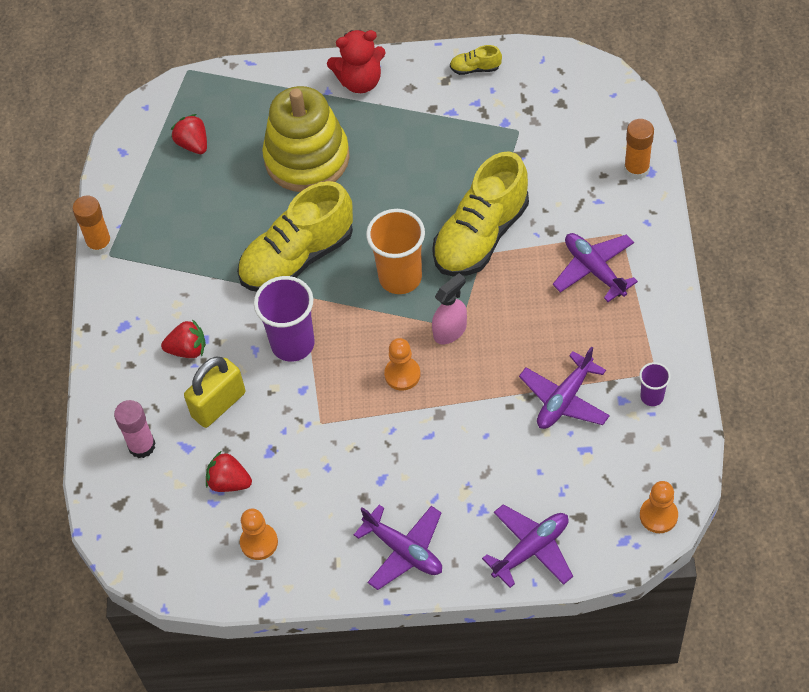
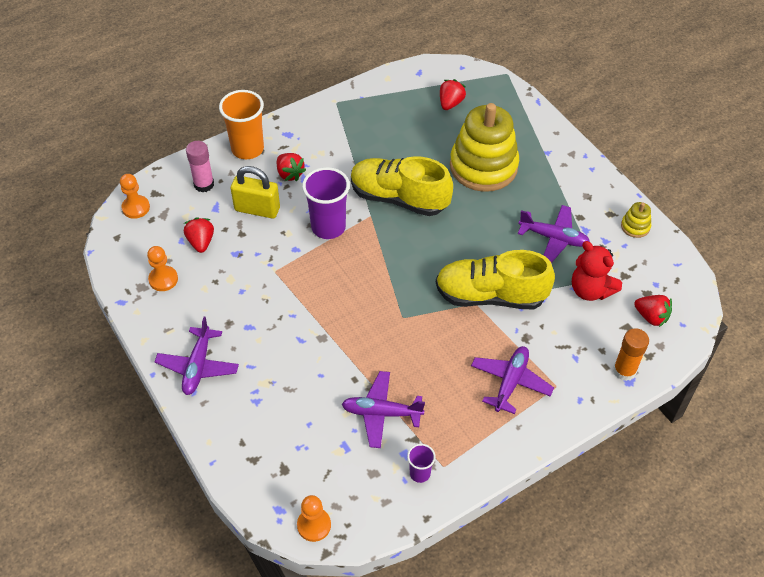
camera: 55 degrees right, 5 degrees down
(99, 244) = (341, 94): orange glue stick -> none
(360, 81) = (570, 166): red teddy bear -> red teddy bear (590, 290)
(400, 277) = (421, 263): orange cup -> orange cup (247, 149)
(402, 374) = (341, 301): orange pawn -> orange pawn (136, 208)
(450, 331) = (396, 313): pink spray bottle -> none
(475, 68) = (635, 226): yellow shoe -> yellow stacking toy
(531, 549) = (239, 448): purple plane -> purple plane (553, 238)
(590, 115) = (651, 317): none -> red strawberry

